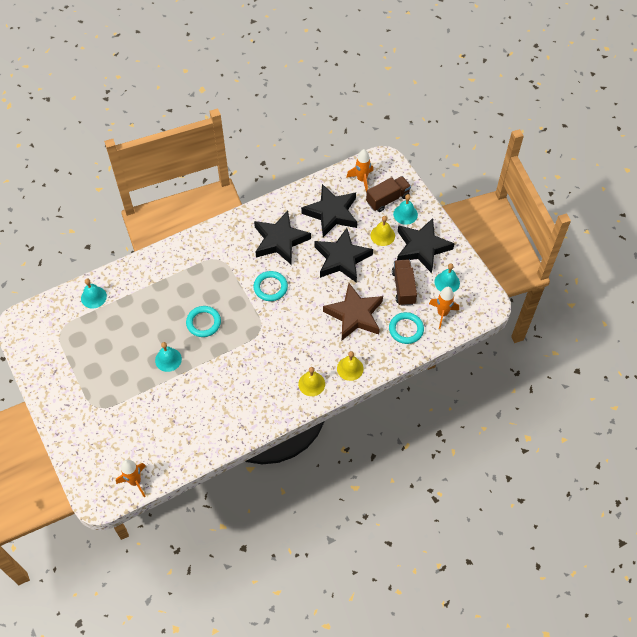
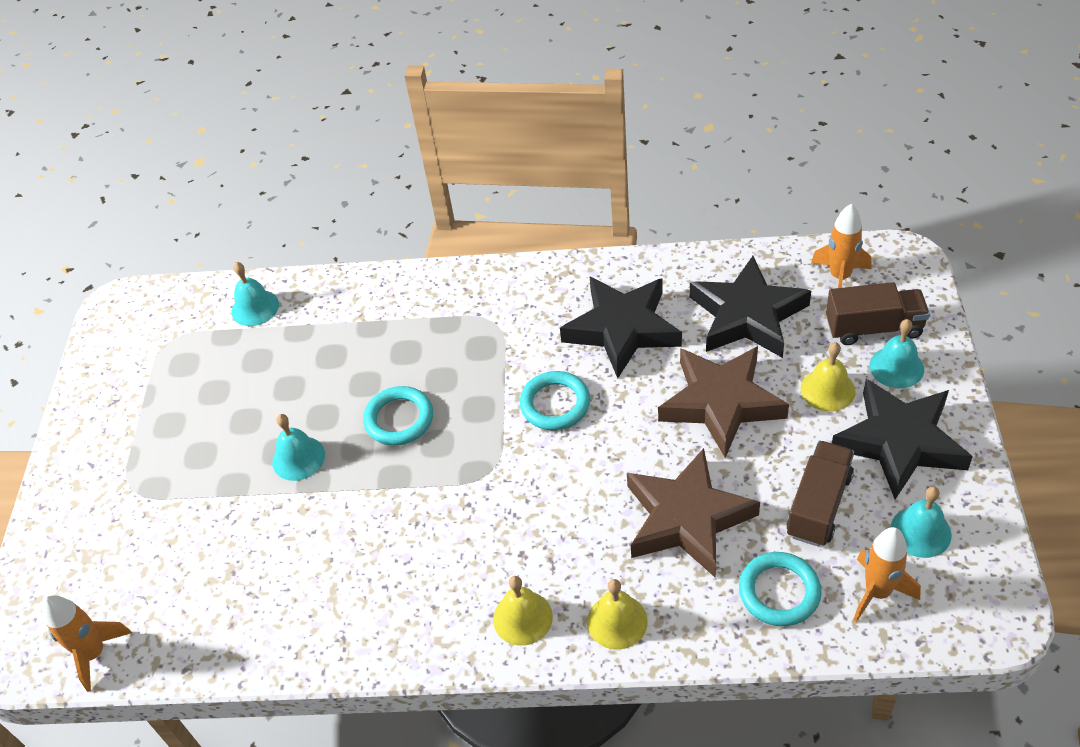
camera: 35 degrees right, 10 degrees down
(342, 258) = (721, 403): black star -> brown star

